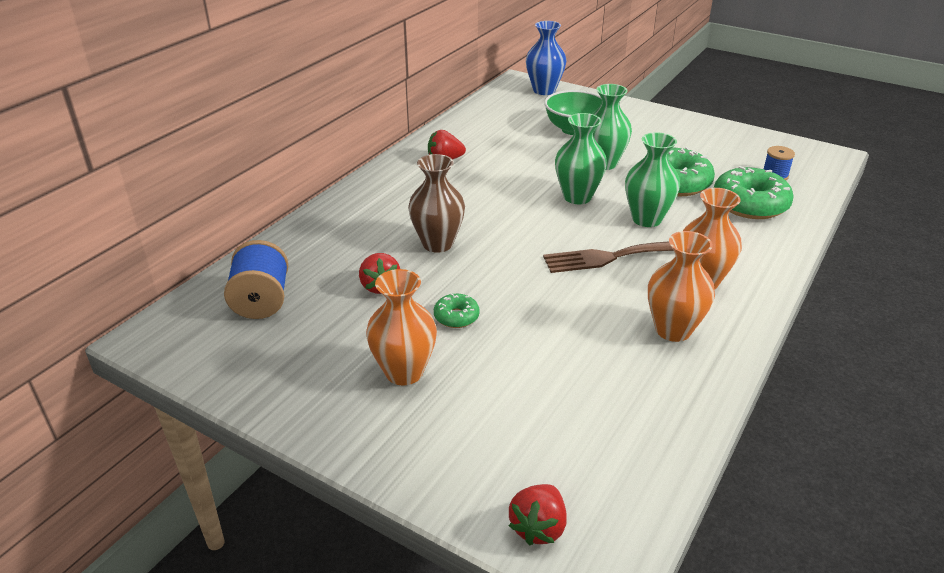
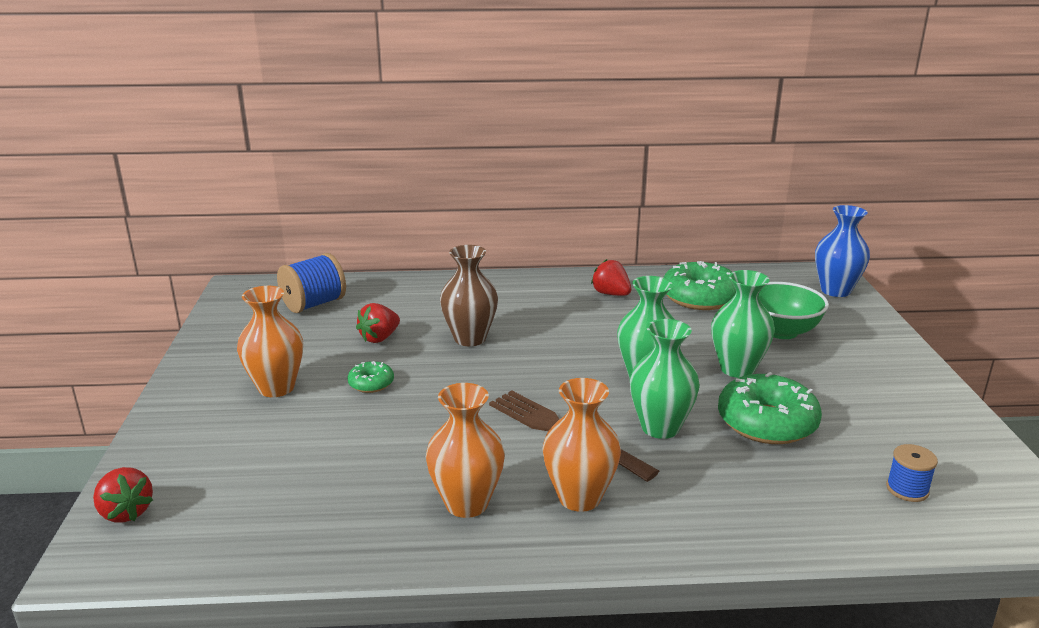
camera: 55 degrees right, 10 degrees down
(538, 527) = (126, 512): red strawberry -> red strawberry turned 120 degrees counterclockwise
(750, 204) = (799, 488): green donut -> green donut (699, 297)

